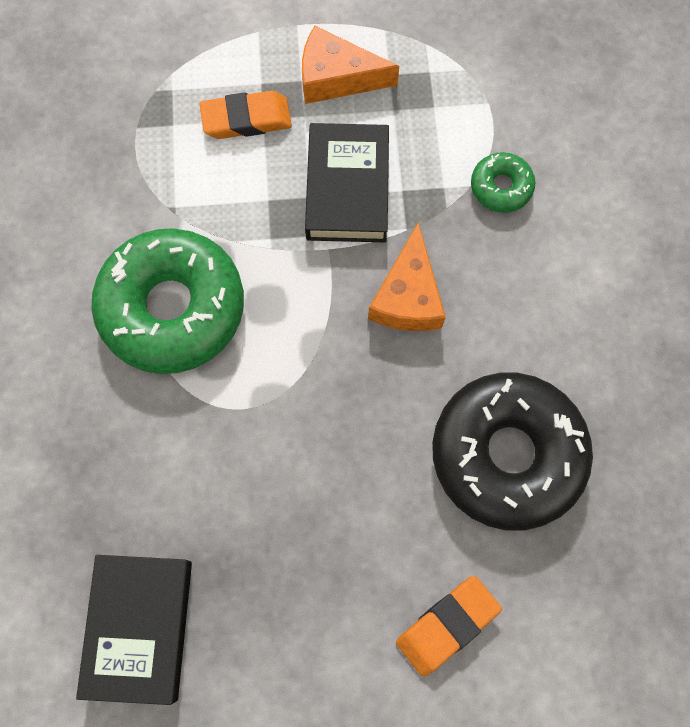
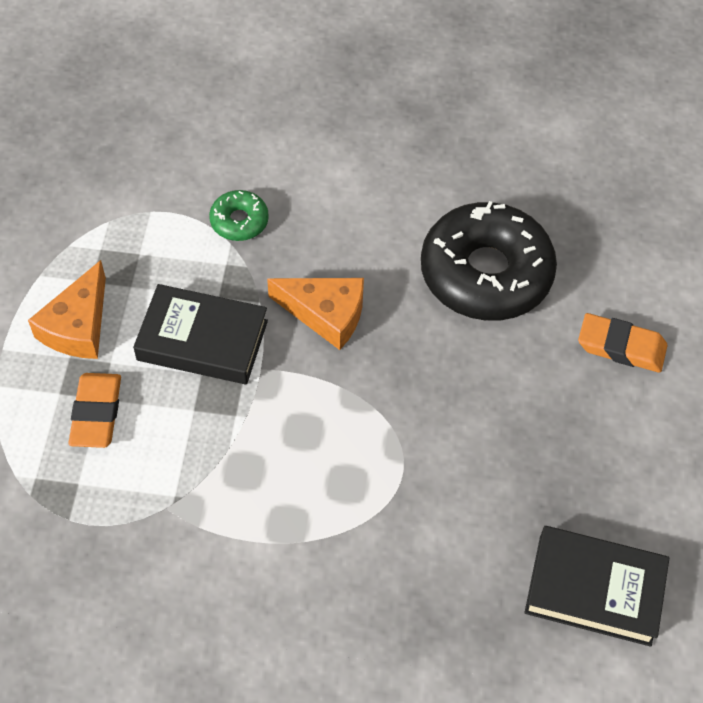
camera: 80 degrees left, 15 degrees down
(173, 308) = (286, 514): green donut -> none
(447, 625) = (621, 347): orange eraser -> orange eraser turned 45 degrees counterclockwise

